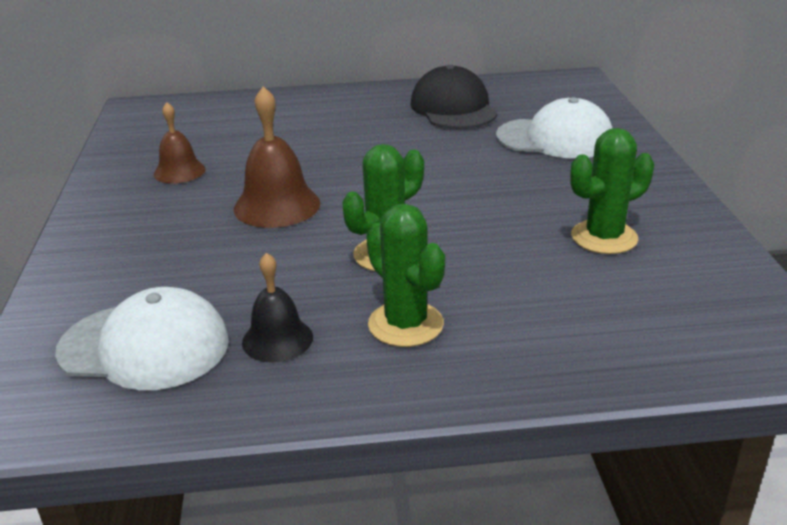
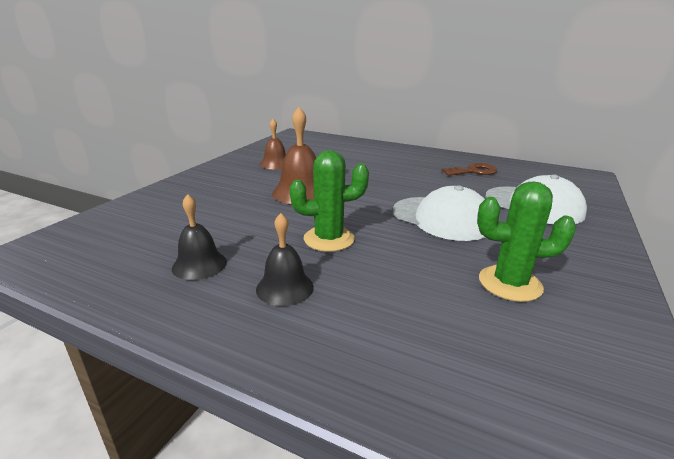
camera: 30 degrees right, 5 degrees down
(144, 346) = (134, 240): white cap -> white cap (441, 218)
(405, 324) = (285, 287): green cactus -> black bell
(453, 108) = (473, 171): black cap -> brown key

